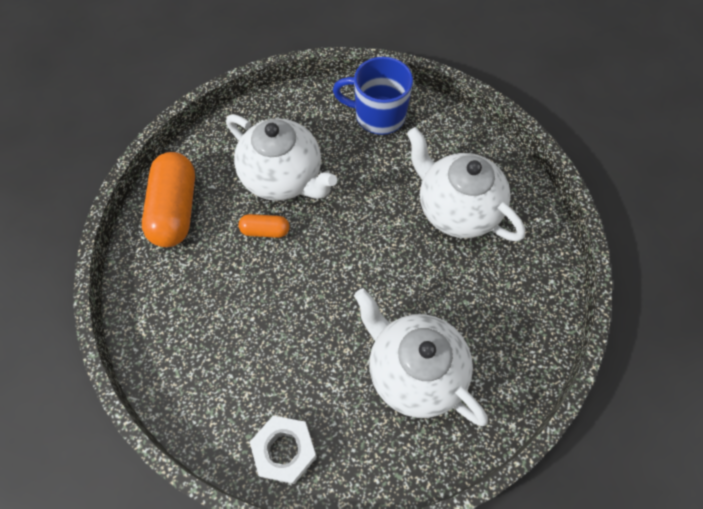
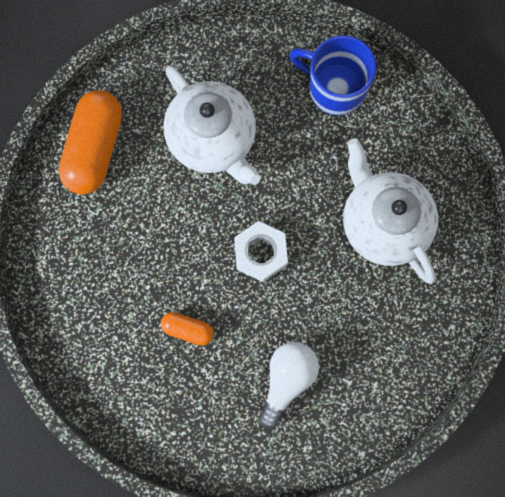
camera: 15 degrees right, 15 degrees up
(265, 231) = (180, 196): orange capsule -> orange capsule (188, 329)
(285, 451) = (149, 420): white nut -> white nut (260, 253)
(414, 371) = (287, 379): white teapot -> white light bulb

